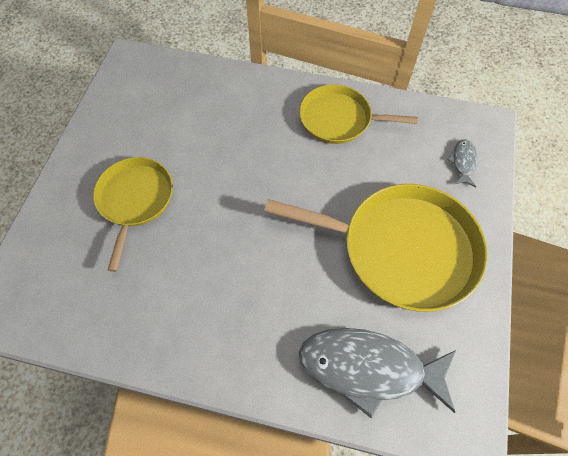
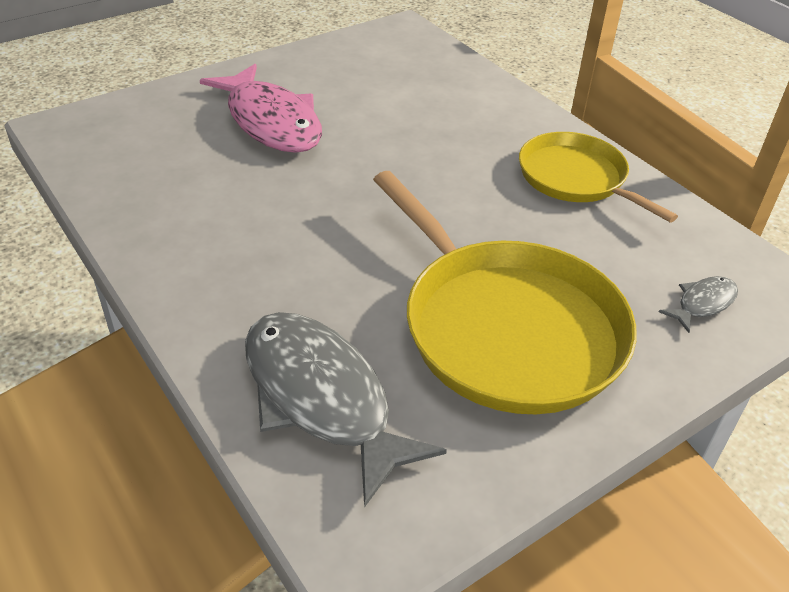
camera: 40 degrees right, 20 degrees down
(135, 200) = (271, 122): yellow pan -> pink fish

